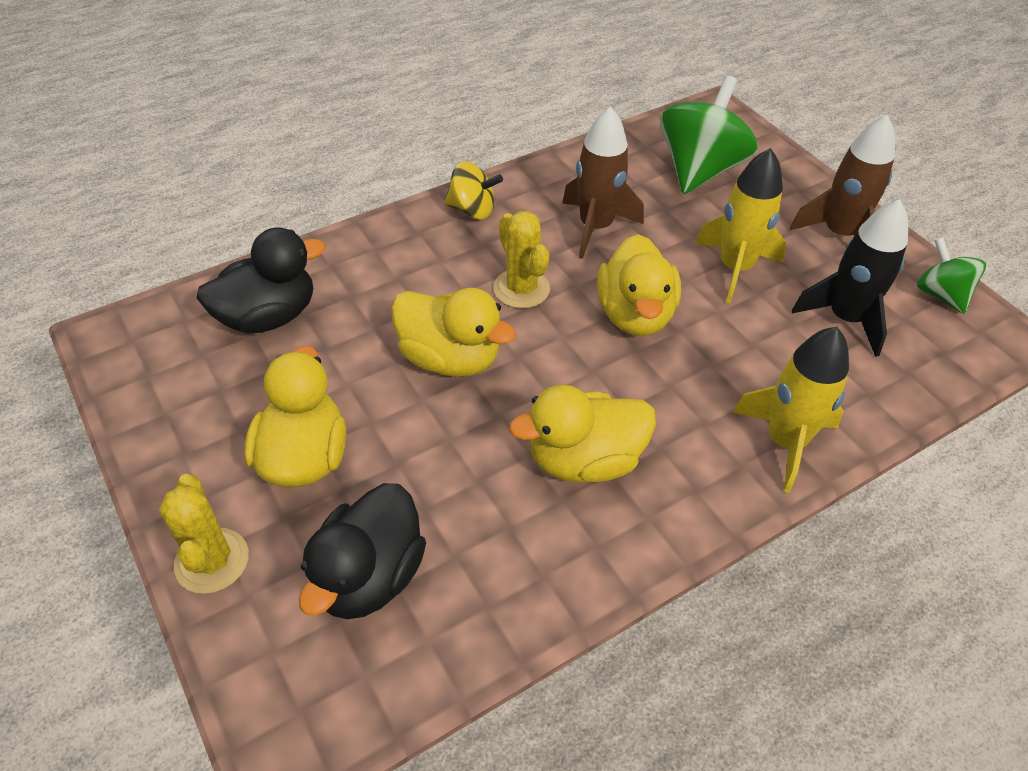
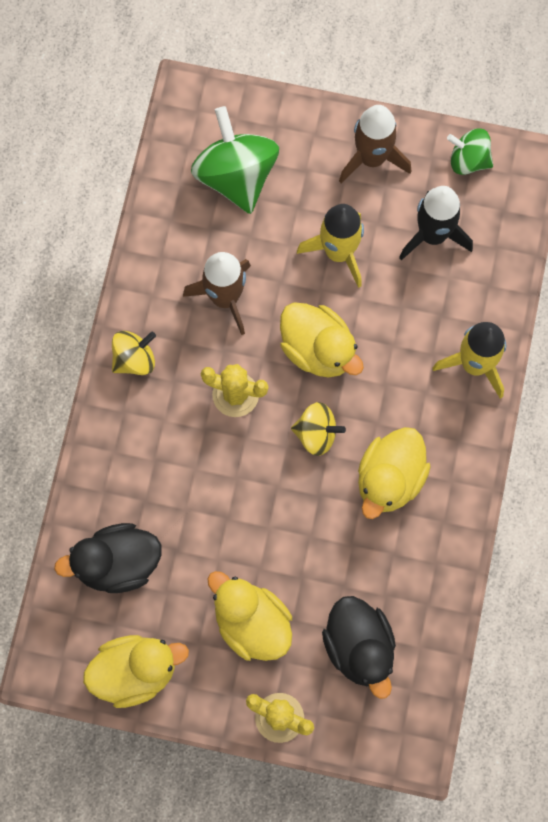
camera: 45 degrees left, 25 degrees up
(268, 316) = (117, 563): black duck -> black duck turned 120 degrees counterclockwise
(450, 358) = (252, 486): yellow duck -> yellow duck (135, 671)
(557, 369) = (316, 434): none -> yellow spinning top

